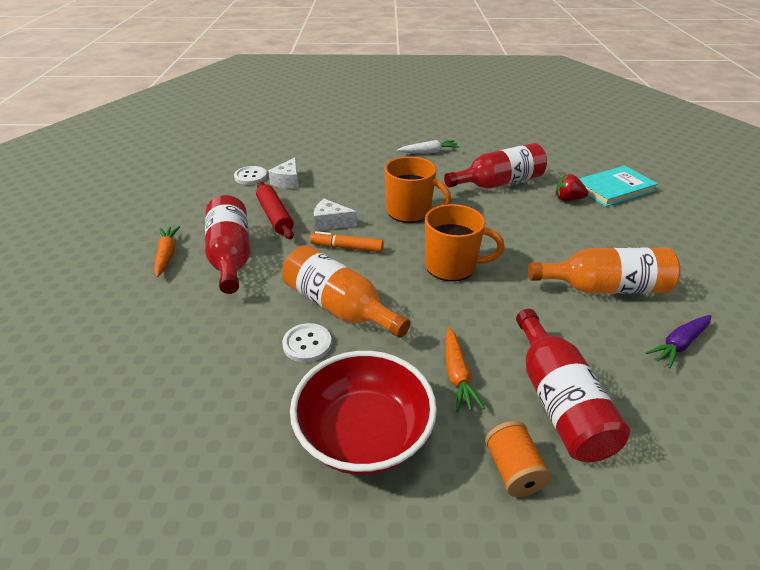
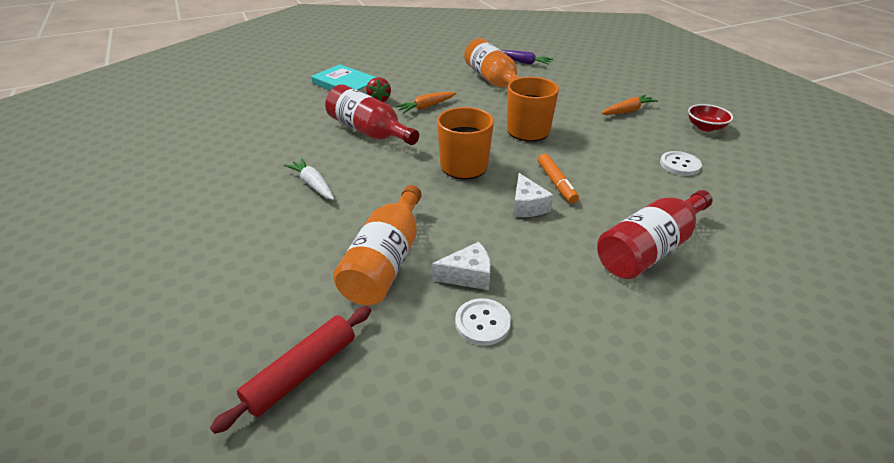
camera: 115 degrees left, 0 degrees up
(167, 255) = (707, 301): orange carrot -> orange carrot (426, 107)
(275, 216) = (554, 250): red rolling pin -> red rolling pin (302, 373)
(339, 307) = (630, 163): orange bottle -> orange bottle (386, 261)
(364, 435) = (705, 127): red bowl -> red bowl, size x0.50
(513, 470) = (662, 90): orange spool -> none
(558, 401) = (606, 85): red bottle -> none

